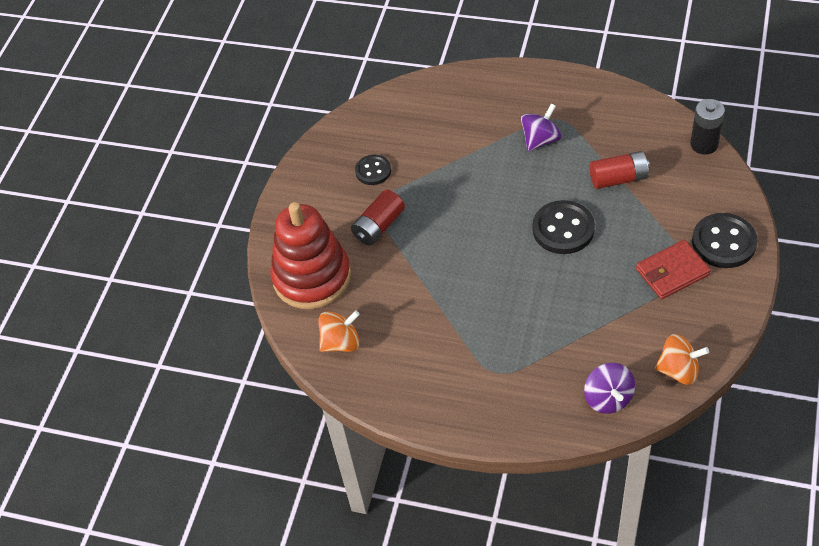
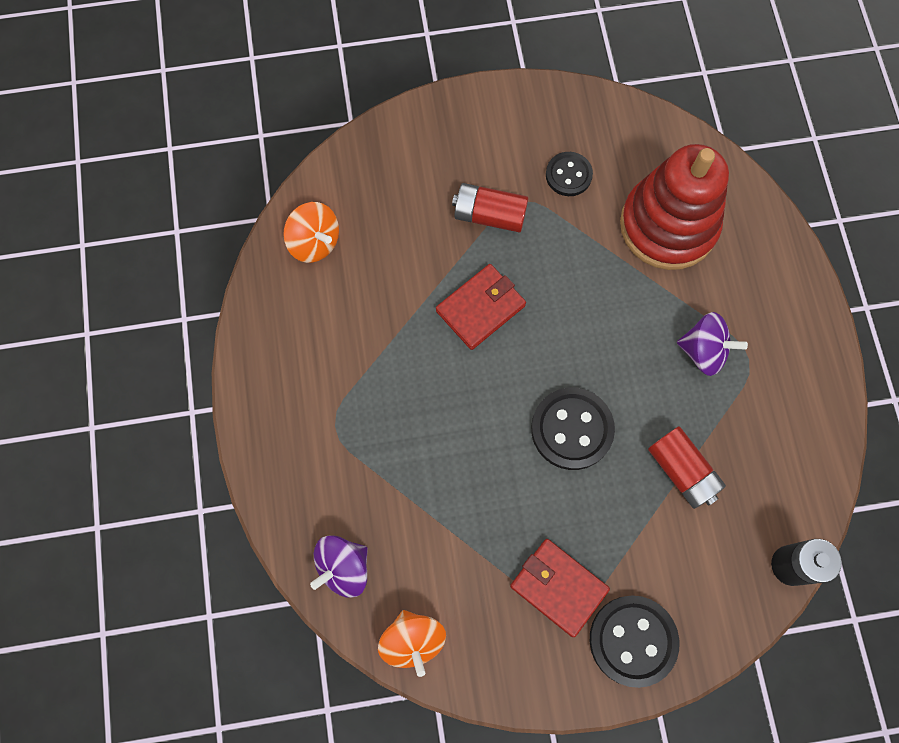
camera: 60 degrees right, 20 degrees up
(312, 277) = (390, 174): red stacking toy -> red stacking toy (668, 225)
(448, 254) = (480, 308): none -> red wallet

